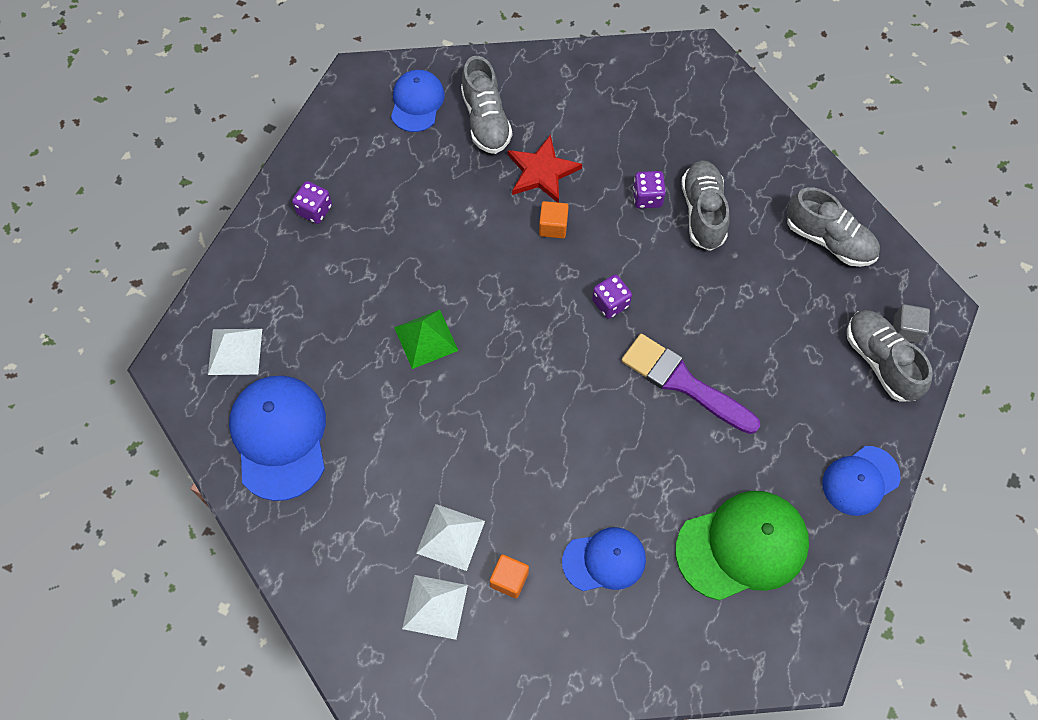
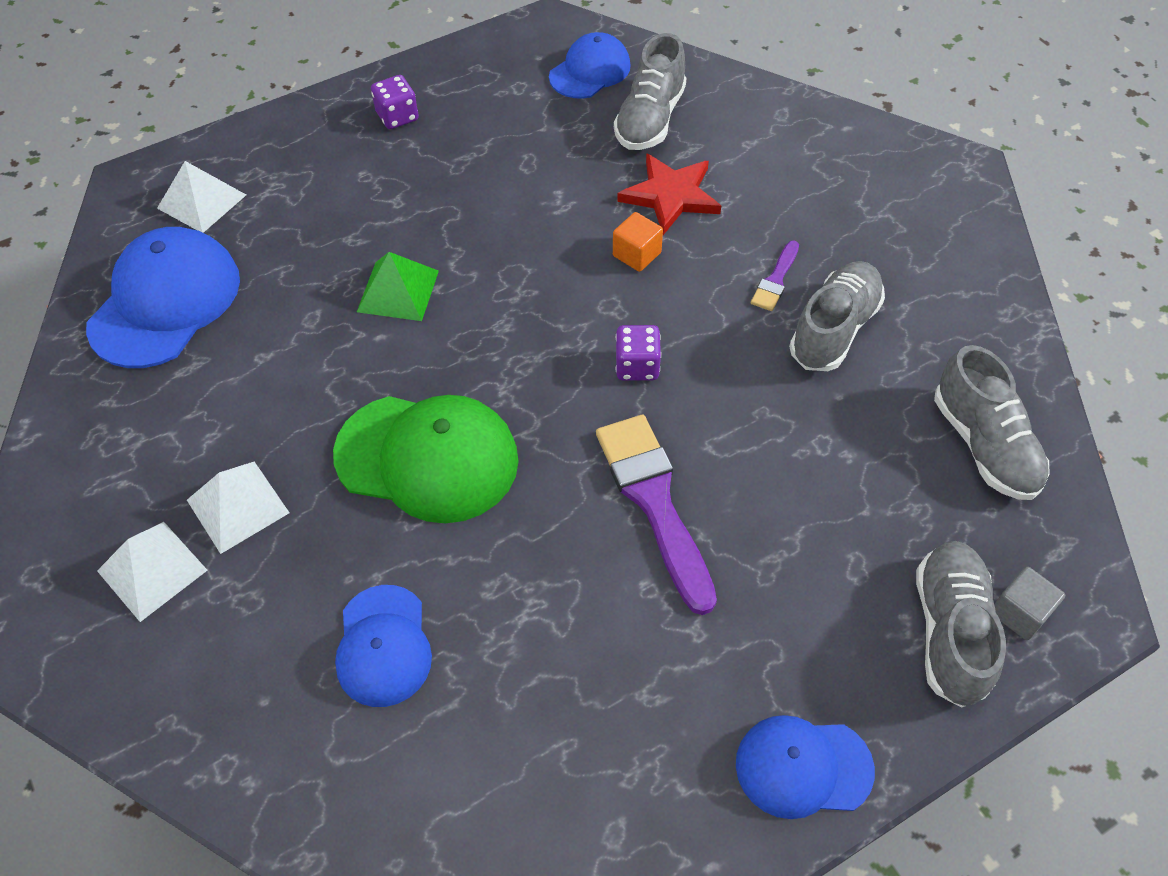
camera: 35 degrees right, 10 degrees down
(509, 579) = (257, 594): orange cube -> none
(604, 560) = (383, 646): blue cap -> blue cap turned 60 degrees clockwise
(647, 197) = (775, 280): purple dice -> purple brush
(742, 546) = (570, 744): green cap -> green cap (427, 457)

